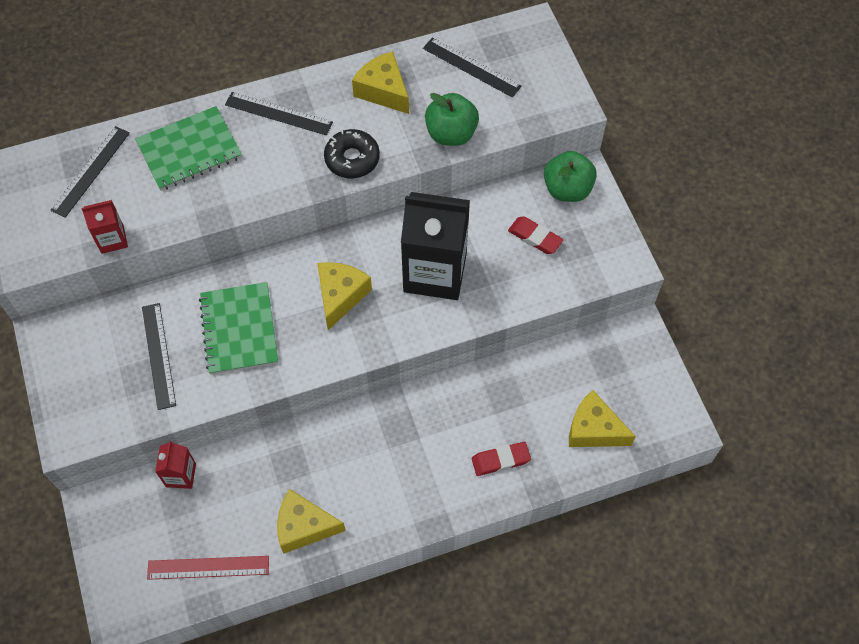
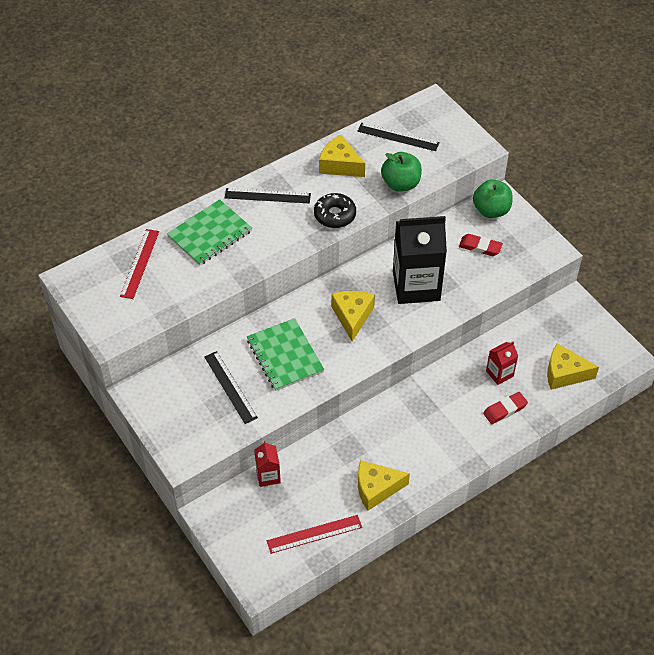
camera: 15 degrees left, 10 degrees down
(91, 171) = (140, 263): black ruler -> red ruler
(112, 239) = (176, 306): red carton -> red carton (499, 373)

